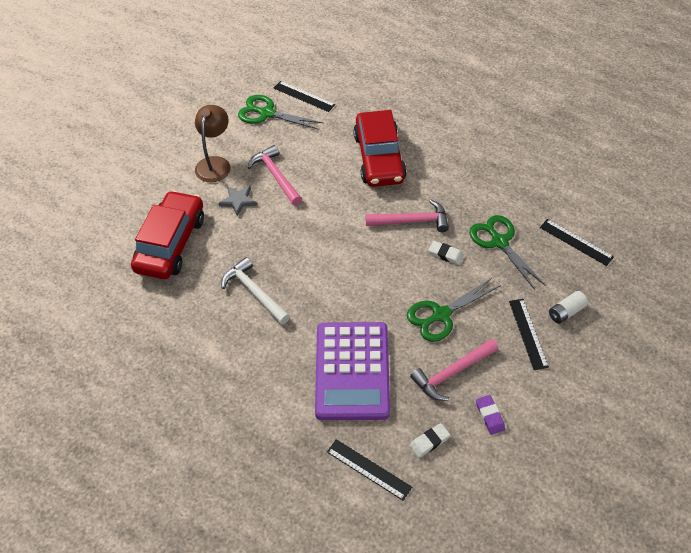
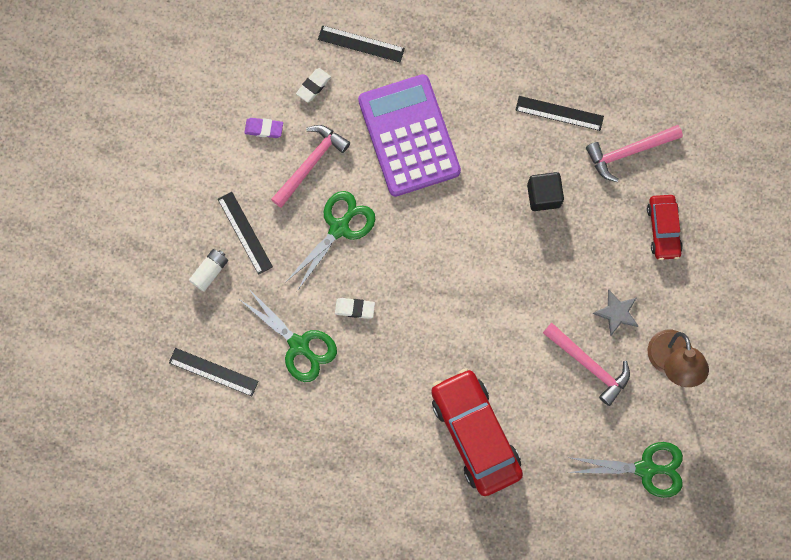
camera: 160 degrees right, 25 degrees up
(171, 244) = (663, 229): red car -> red car, size x0.55
(254, 292) = (543, 195): white hammer -> black cube
(304, 96) = (611, 516): black ruler -> black ruler (559, 113)
(412, 221) = (405, 345): pink hammer -> pink hammer (628, 152)
(489, 416) = (264, 129): purple eraser -> purple eraser turned 45 degrees counterclockwise

